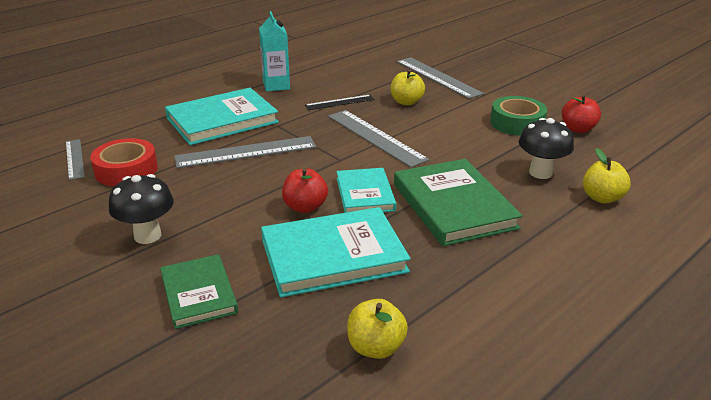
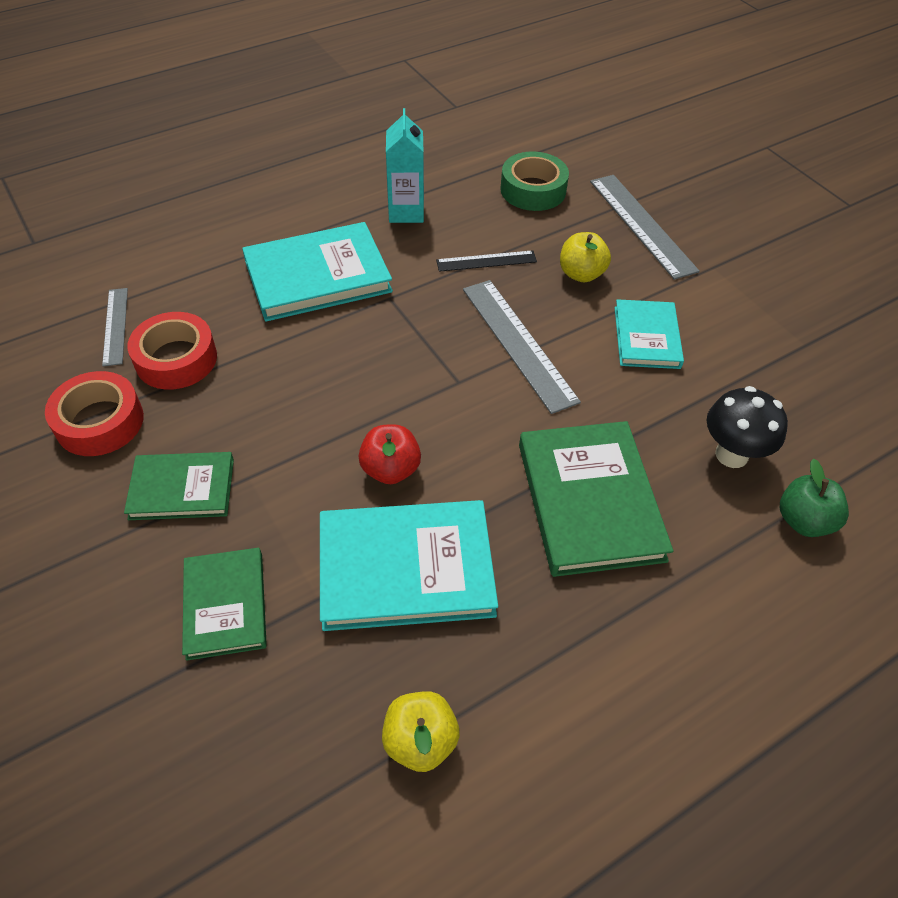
camera: 10 degrees right, 20 degrees up
(73, 208) = (99, 422): none -> red tape
(147, 236) = (182, 488): black mushroom -> green book
(246, 152) = (336, 347): grey ruler -> none
(365, 194) = (475, 457): turquoise book -> turquoise book (647, 337)
(517, 123) = (729, 344): green tape -> green tape (533, 190)
(578, 129) = (816, 371): red apple -> none
(602, 198) = (803, 521): yellow apple -> green apple

